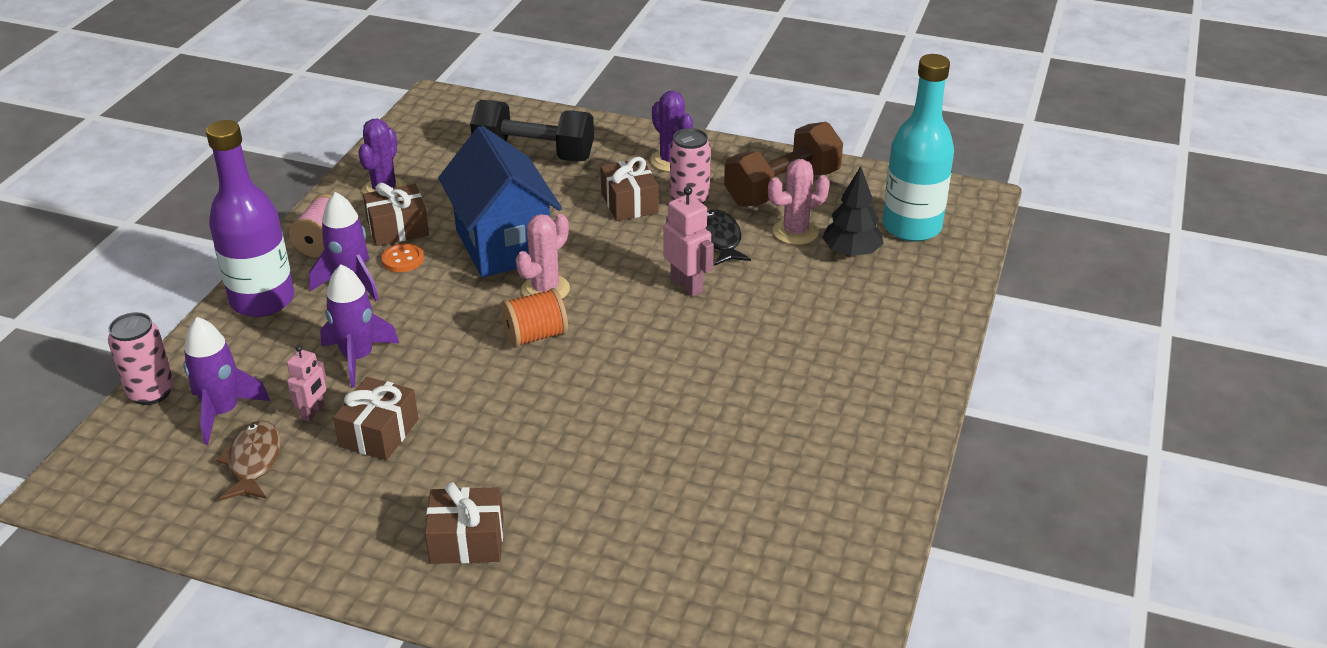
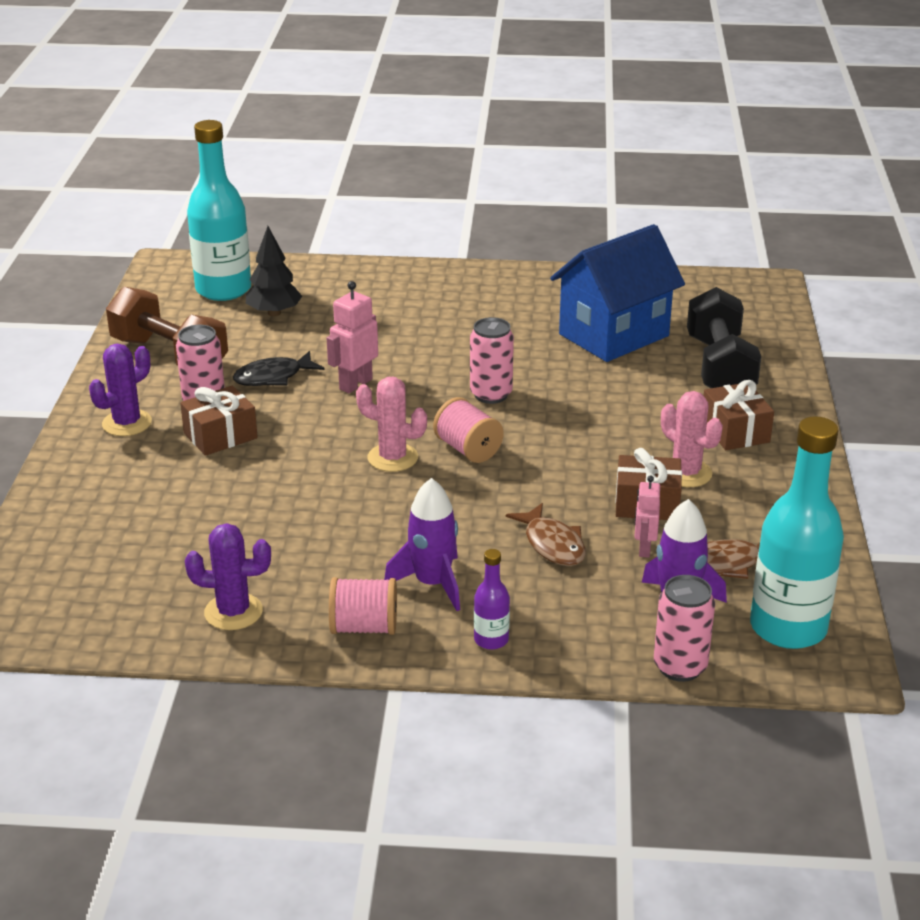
camera: 105 degrees left, 5 degrees down
(142, 473) = (788, 628): none -> turquoise bottle
(262, 300) = (491, 640): purple bottle -> purple bottle, size x0.45
(313, 412) = (644, 549): pink robot -> pink robot turned 90 degrees counterclockwise
(358, 358) = (552, 544): purple rocket -> brown fish
(398, 228) = (315, 579): brown gift -> none
(403, 259) = (375, 559): orange button -> none
(503, 245) = (324, 498): blue house -> blue house (614, 335)
(534, 154) = (126, 516): black dumbbell -> black dumbbell (720, 367)
(535, 336) = (468, 449): orange spool -> pink spool
(629, 369) = (491, 394): none -> pink can
(795, 232) = (248, 341): pink cactus -> pink cactus (686, 473)

